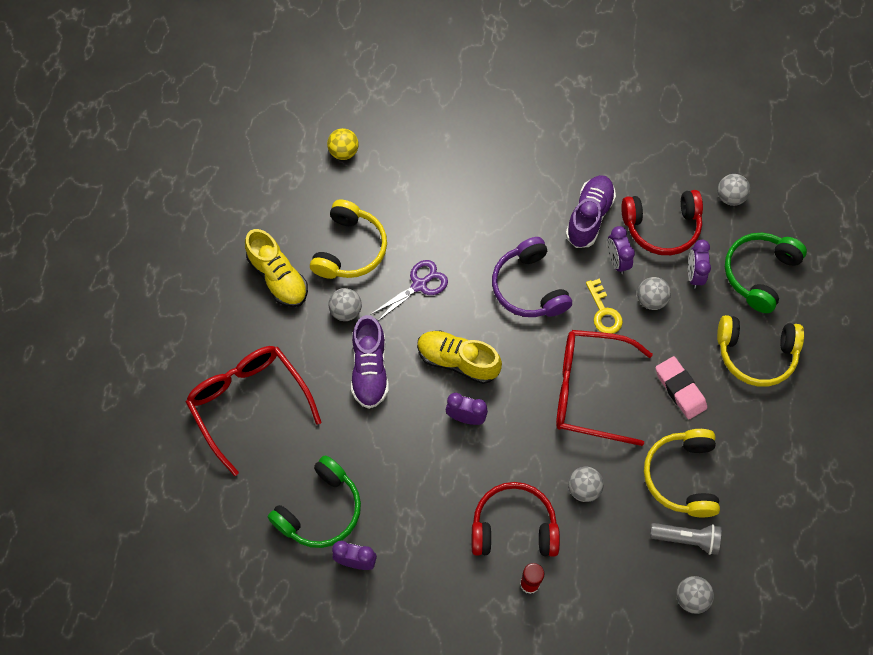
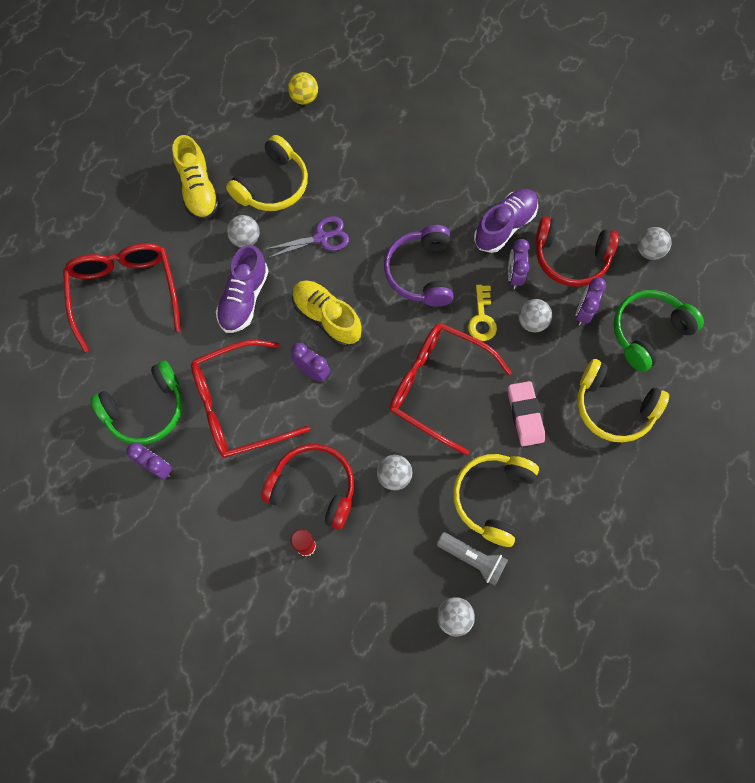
camera: 20 degrees right, 5 degrees up
(409, 475) = (238, 406): none -> red glasses

